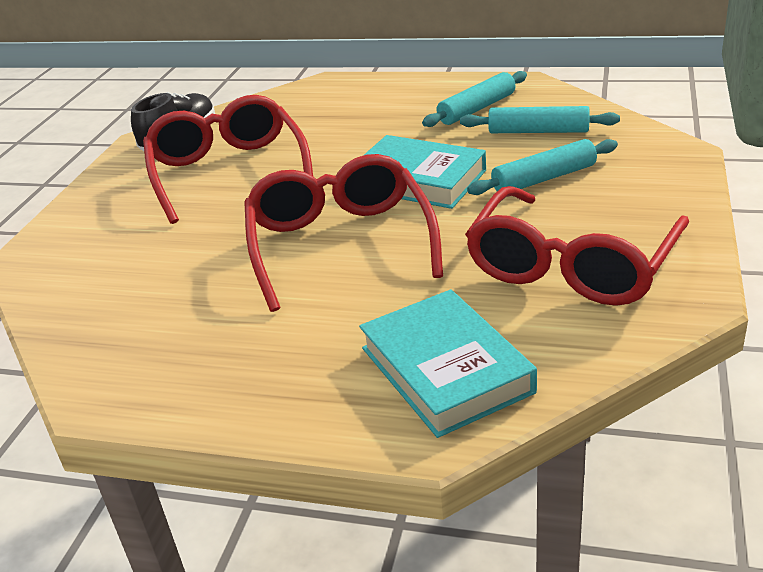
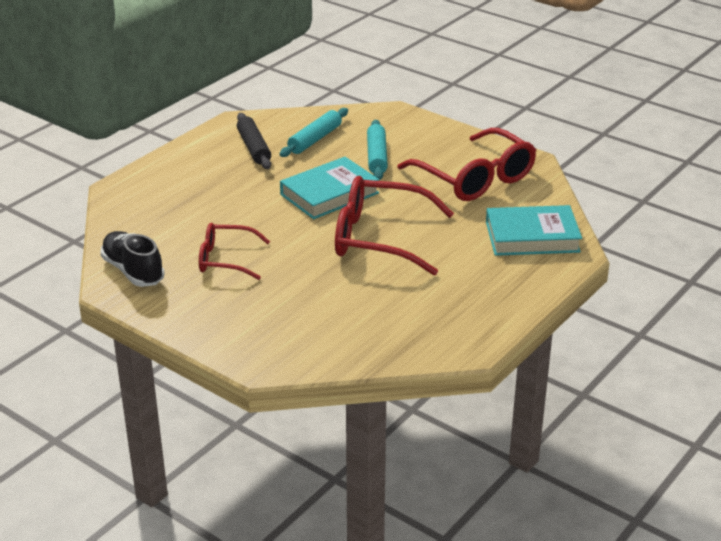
camera: 70 degrees left, 0 degrees up
(228, 171) = (226, 259): red glasses -> red glasses, size x0.59
(477, 109) = (254, 148): turquoise rolling pin -> black rolling pin

